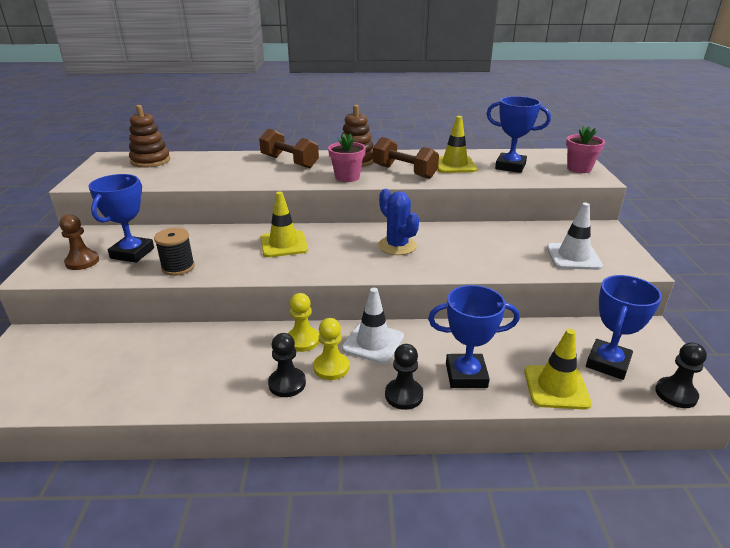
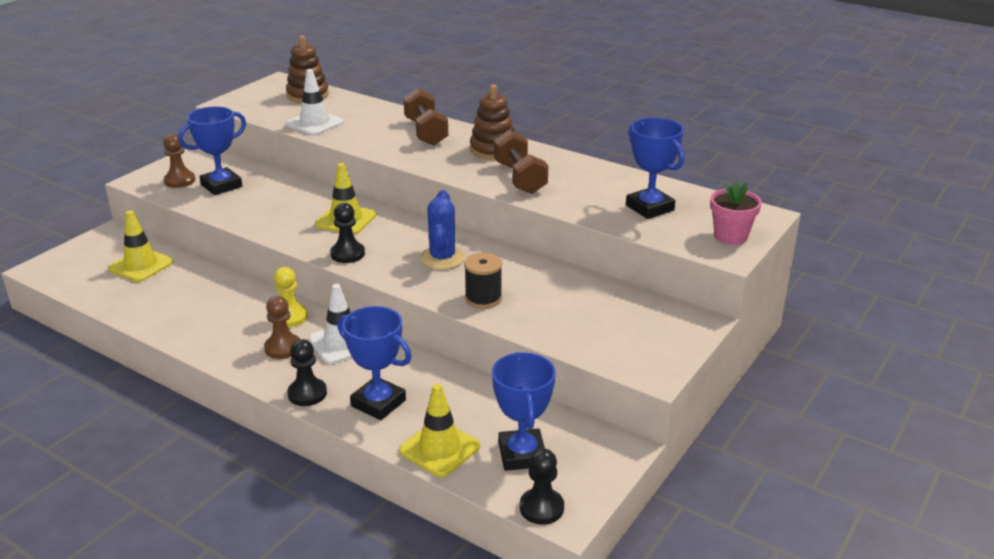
camera: 35 degrees right, 0 degrees up
(178, 267) = (238, 211): black spool -> black spool (483, 298)
(287, 383) = (236, 345): black pawn -> black pawn (347, 254)
(331, 367) = (283, 348): yellow pawn -> brown pawn
(347, 177) = (453, 166): pink flower pot -> none
(454, 165) = (588, 186): yellow traffic cone -> yellow traffic cone (141, 265)
(573, 257) = (601, 336): white traffic cone -> white traffic cone (315, 123)
(607, 363) = (522, 454): blue trophy -> blue trophy turned 75 degrees counterclockwise

